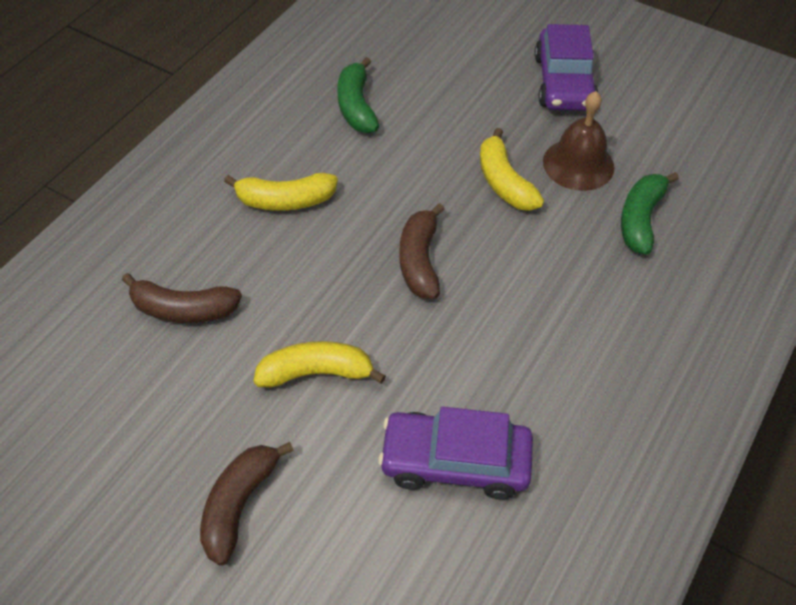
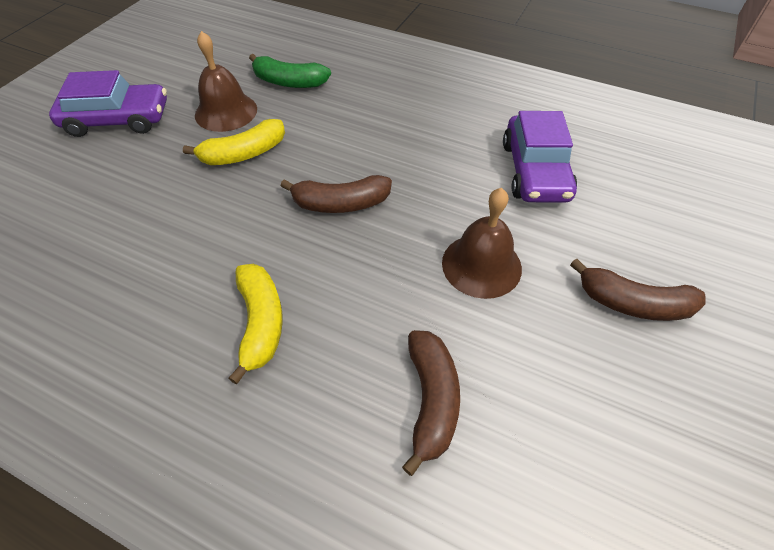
camera: 95 degrees left, 0 degrees up
(316, 373) = (481, 265): yellow banana -> brown bell
(356, 106) = (112, 273): green banana -> none

